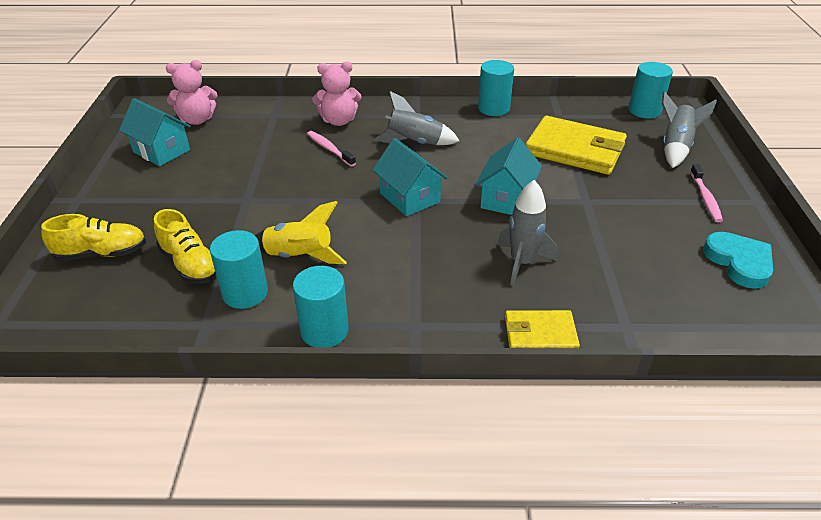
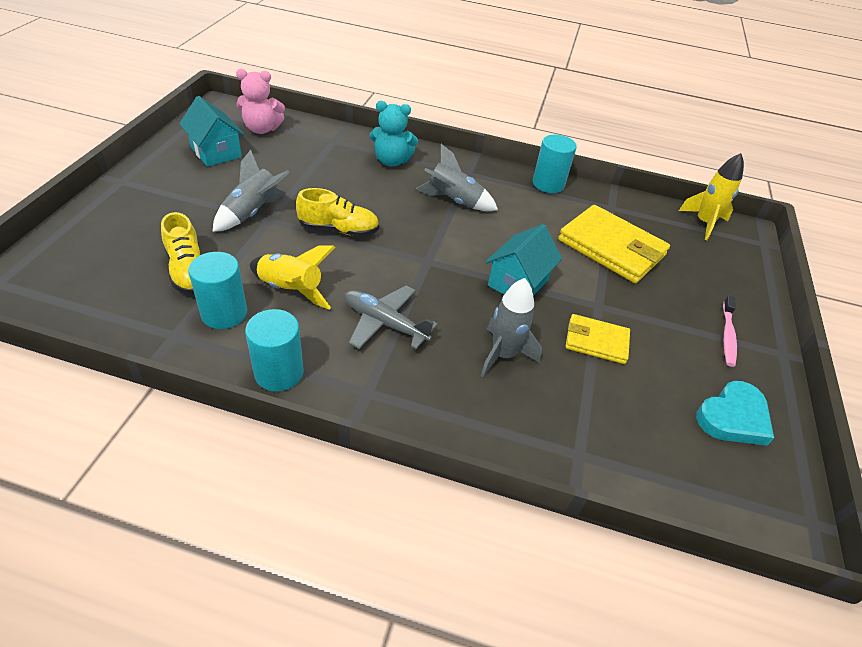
camera: 10 degrees right, 5 degrees up
(102, 253) = (117, 239): yellow shoe -> yellow shoe (339, 230)
(329, 149) = (369, 187): pink toothbrush -> none
(339, 121) = (391, 161): pink teddy bear -> turquoise teddy bear
(402, 263) = (385, 323): none -> grey plane
(409, 197) = (423, 256): turquoise house -> none
(540, 334) = (486, 437): yellow wallet -> yellow wallet (596, 341)
(644, 111) = (703, 223): turquoise cylinder -> yellow rocket
(675, 147) = (719, 271): grey rocket -> grey rocket (252, 212)
(739, 262) = (733, 417): turquoise heart -> turquoise heart turned 60 degrees clockwise

